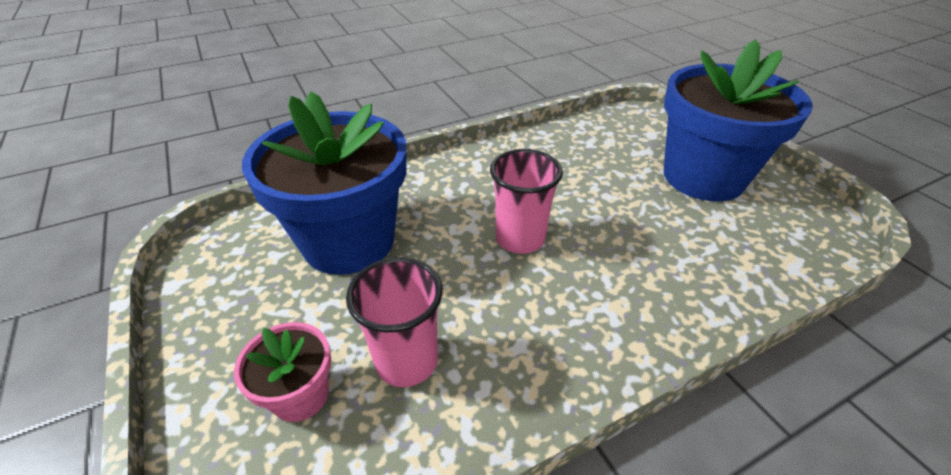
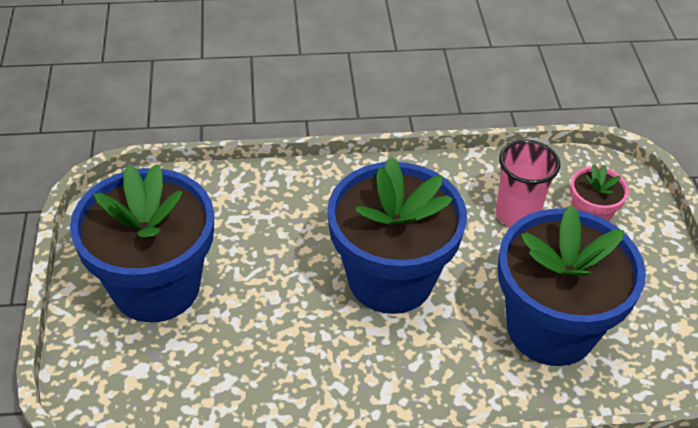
camera: 160 degrees left, 5 degrees up
(520, 239) = (390, 279): pink cup -> blue flower pot

